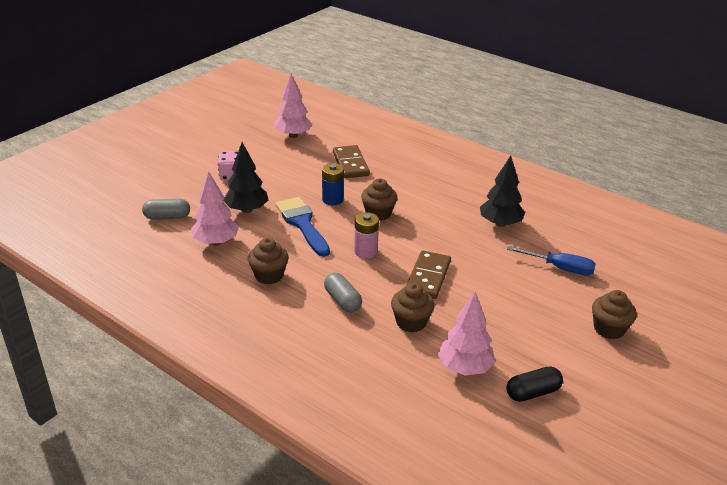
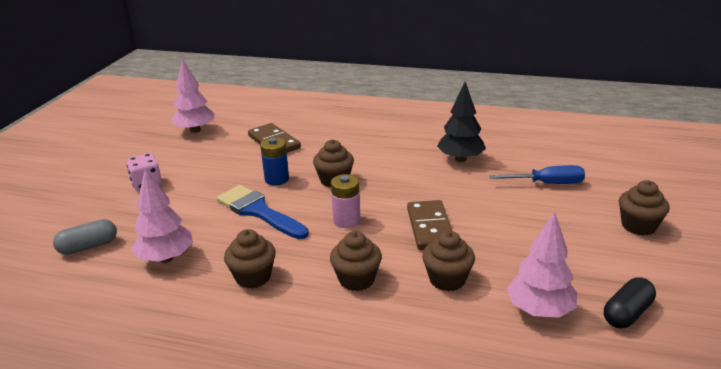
camera: 20 degrees left, 5 degrees down
(247, 210) = (185, 214): black tree -> none
(342, 301) = (356, 279): grey capsule -> brown cupcake

